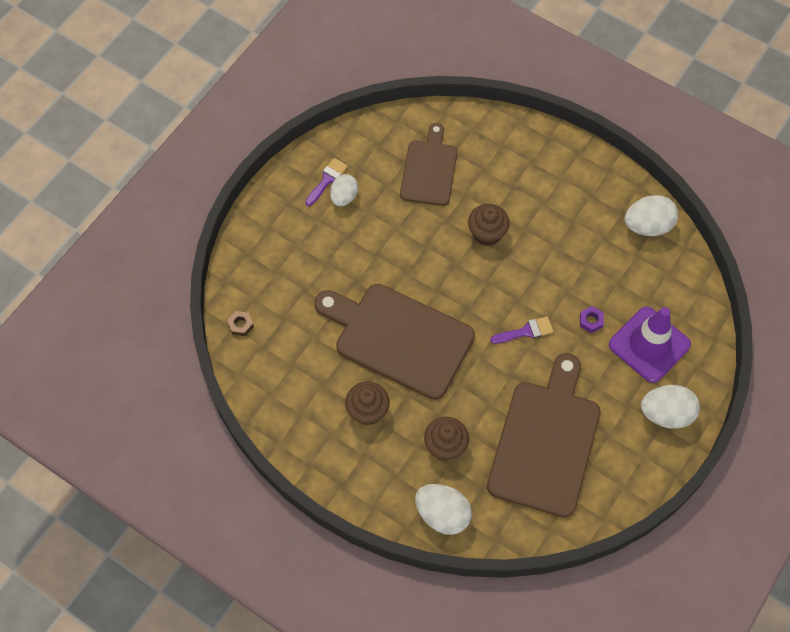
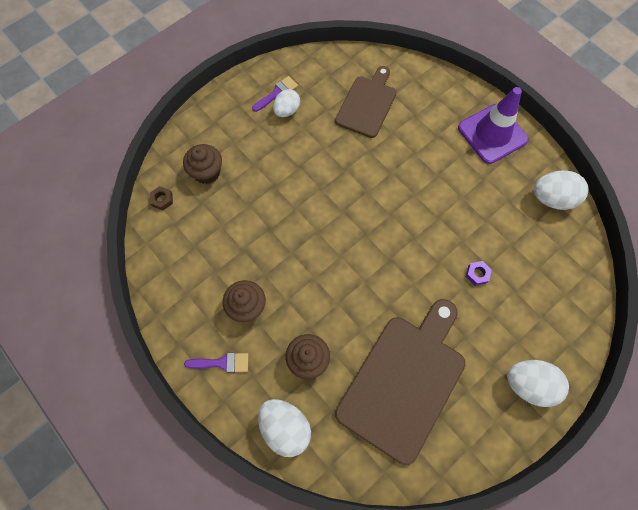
camera: 15 degrees right, 5 degrees up
(399, 338) = (296, 246): brown cutting board -> none
(487, 233) = (402, 171): brown cupcake -> brown cupcake (207, 172)
(526, 331) = (413, 269): purple brush -> purple brush (222, 363)
(649, 345) = (528, 311): purple traffic cone -> purple traffic cone (492, 134)

